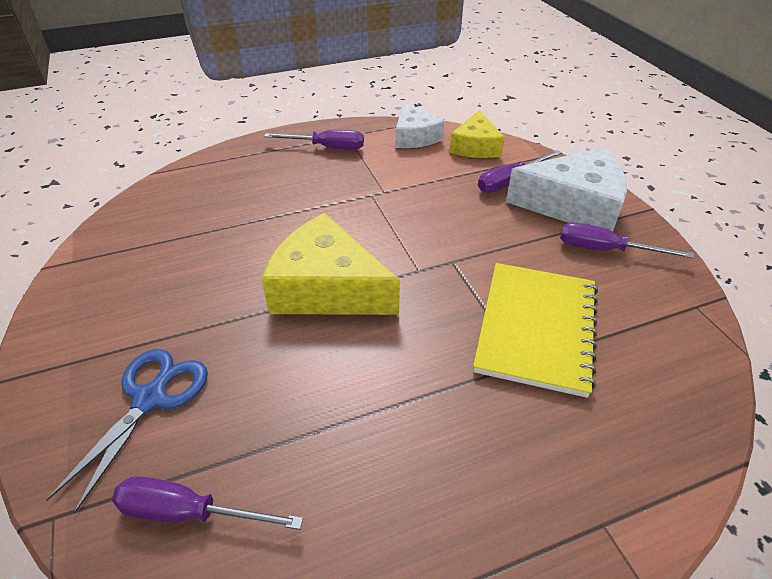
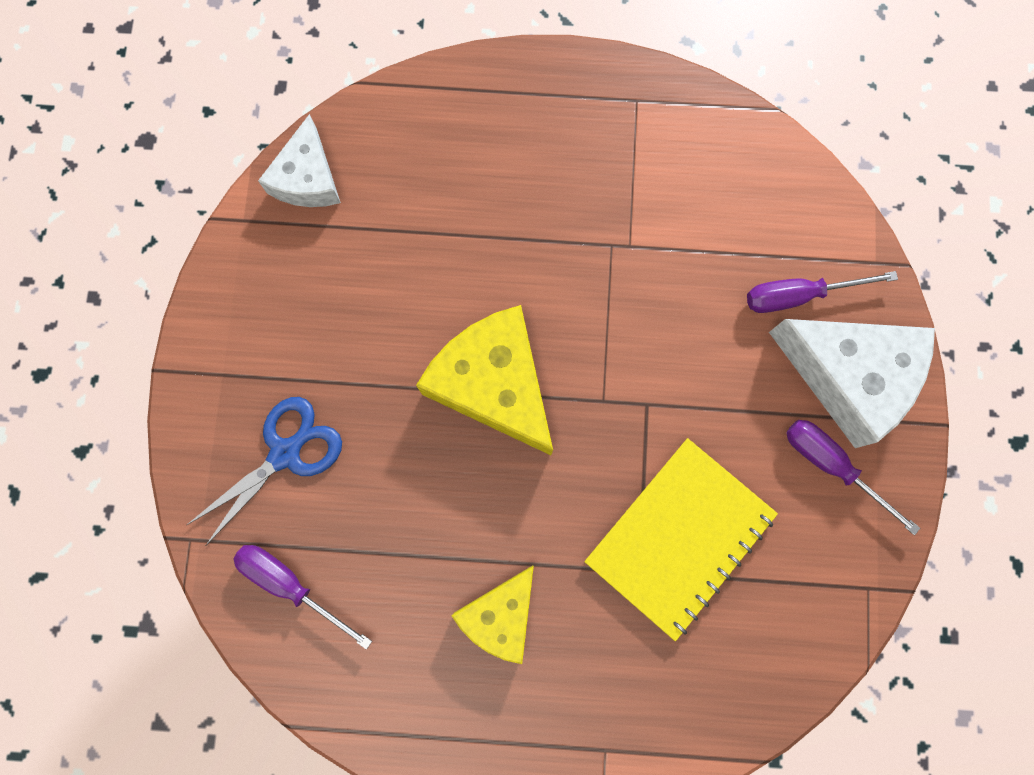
camera: 25 degrees right, 35 degrees up
(327, 147) = (598, 118): purple screwdriver -> none
(414, 137) = (726, 142): white cheese -> white cheese (307, 178)
(475, 146) = (798, 201): yellow cheese -> yellow cheese (500, 615)

